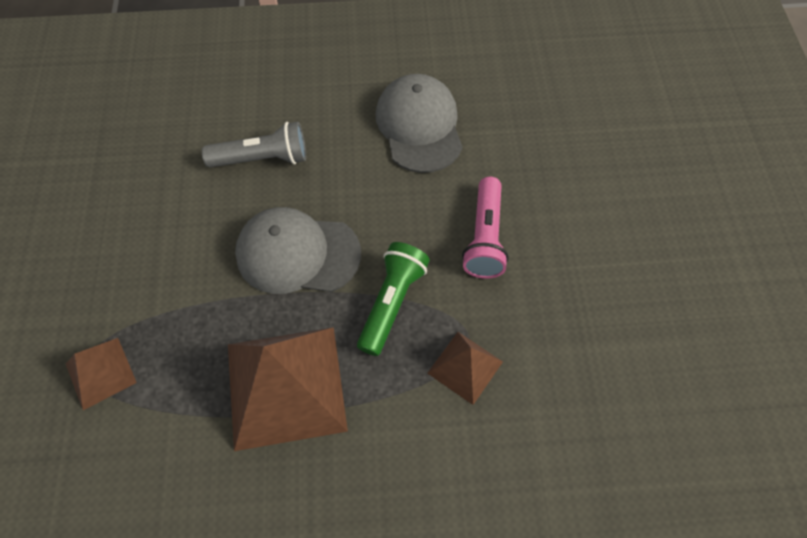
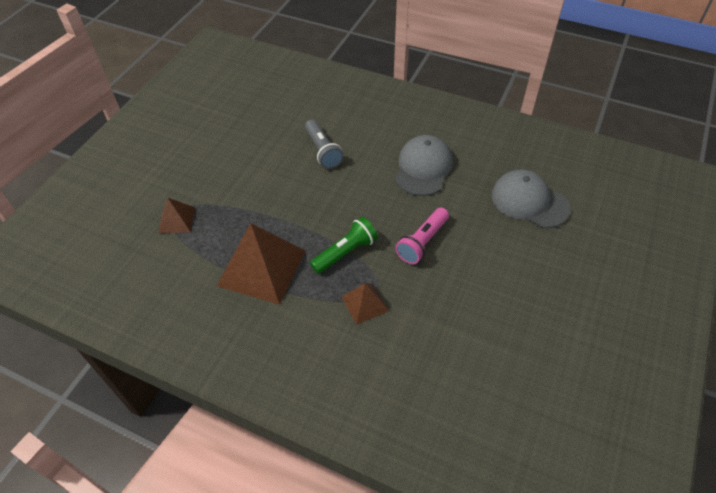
camera: 30 degrees right, 10 degrees down
(262, 159) = (322, 151): grey flashlight -> grey flashlight turned 45 degrees clockwise
(297, 253) = (310, 206): grey cap -> grey cap (529, 201)

